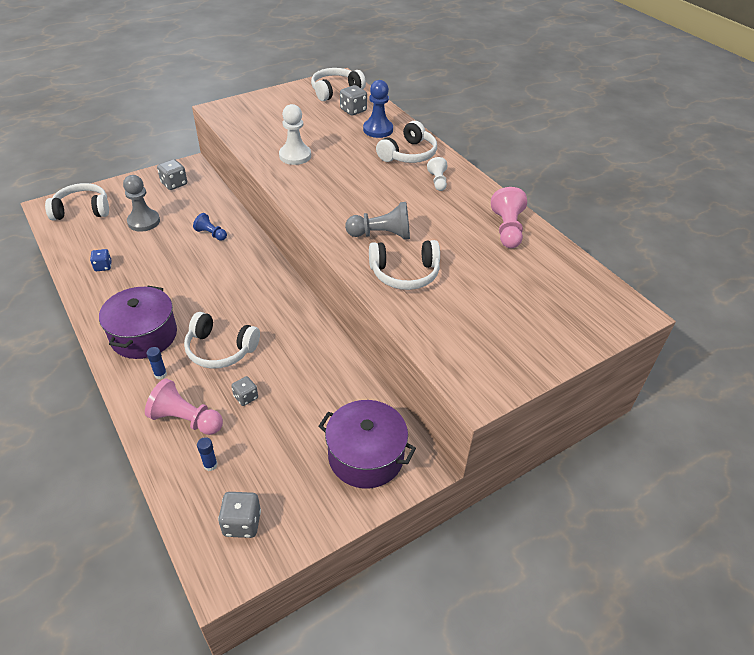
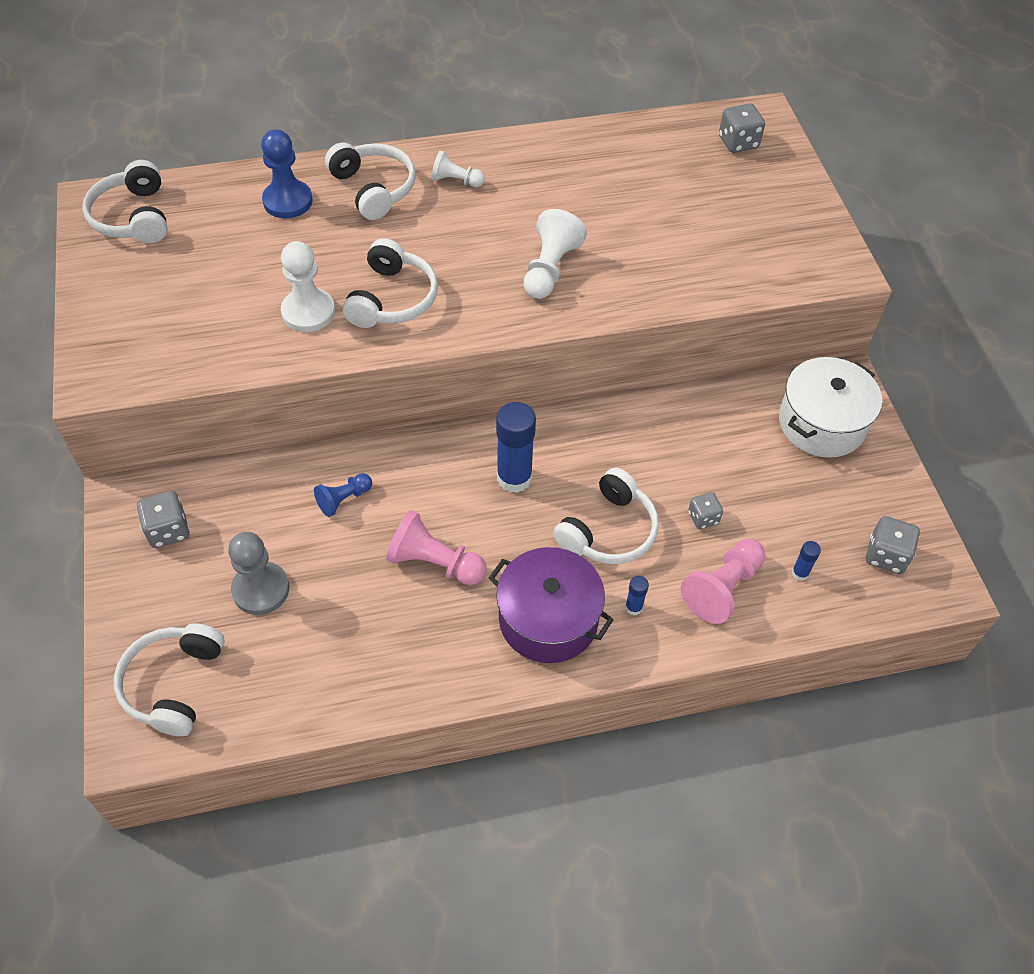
camera: 70 degrees left, 10 degrees up
(103, 266) = (359, 661): blue dice -> none
(249, 296) = (514, 478): none -> blue glue stick
(353, 110) = (212, 213): grey dice -> grey dice (738, 142)
(366, 456) = (822, 423): purple pot -> white pot
(381, 235) = (550, 269): grey pawn -> white pawn
(405, 273) = (636, 269): white headphones -> white headphones (392, 299)
(507, 229) = (587, 154): pink pawn -> pink pawn (434, 562)

